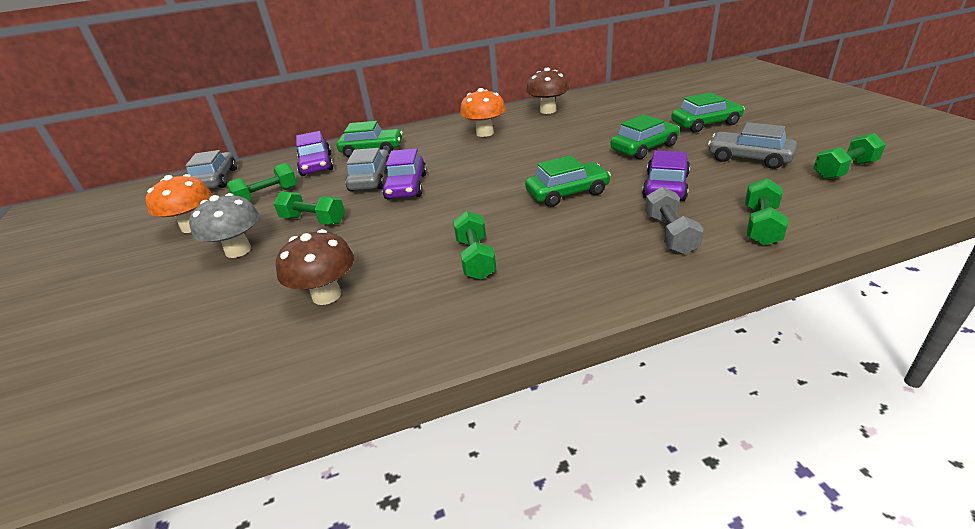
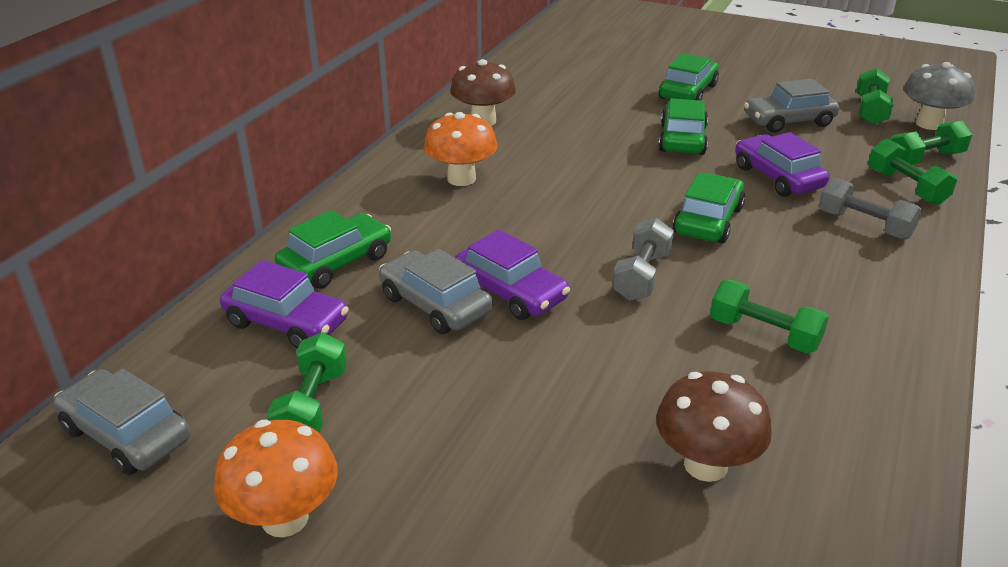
camera: 50 degrees left, 0 degrees up
(238, 250) = (461, 497): grey mushroom -> grey mushroom (929, 124)
(313, 220) = (479, 397): green dumbbell -> green dumbbell (925, 159)
(475, 204) = (641, 276): none -> grey dumbbell

